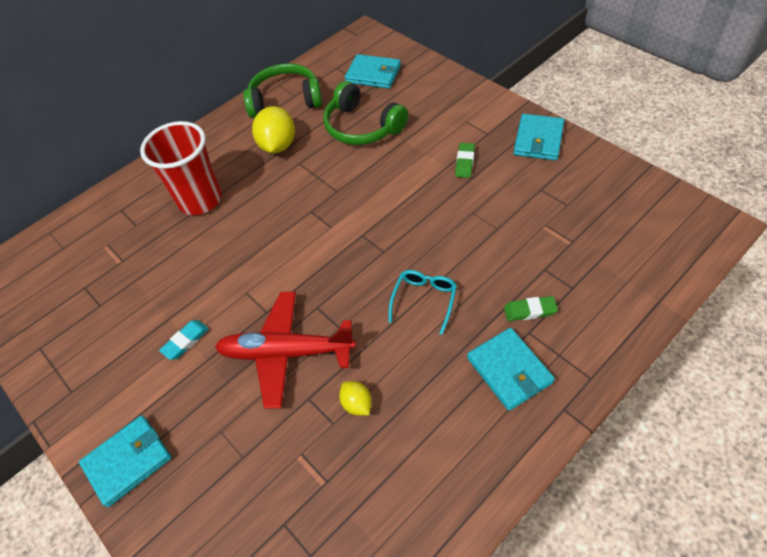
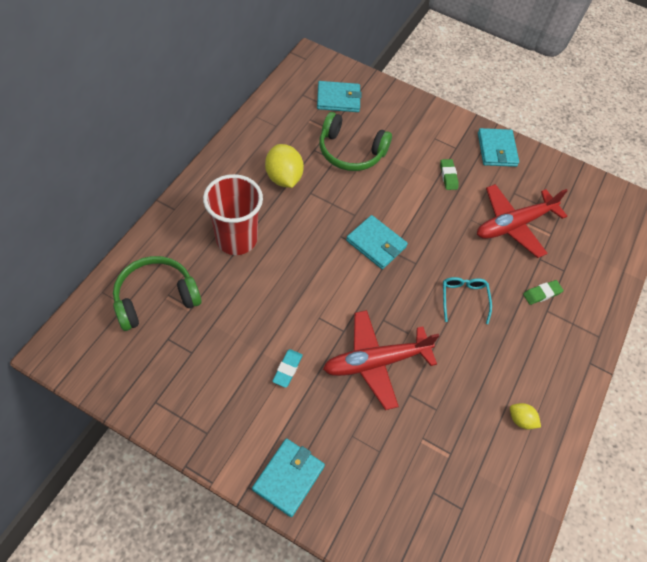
camera: 30 degrees left, 5 degrees up
(285, 100) = (269, 131): green headphones -> green headphones (155, 297)
(357, 404) = (448, 391): yellow lemon -> yellow lemon (520, 420)
(509, 370) = (544, 342): turquoise wallet -> turquoise wallet (376, 244)
(525, 225) = (514, 225): none -> red plane

